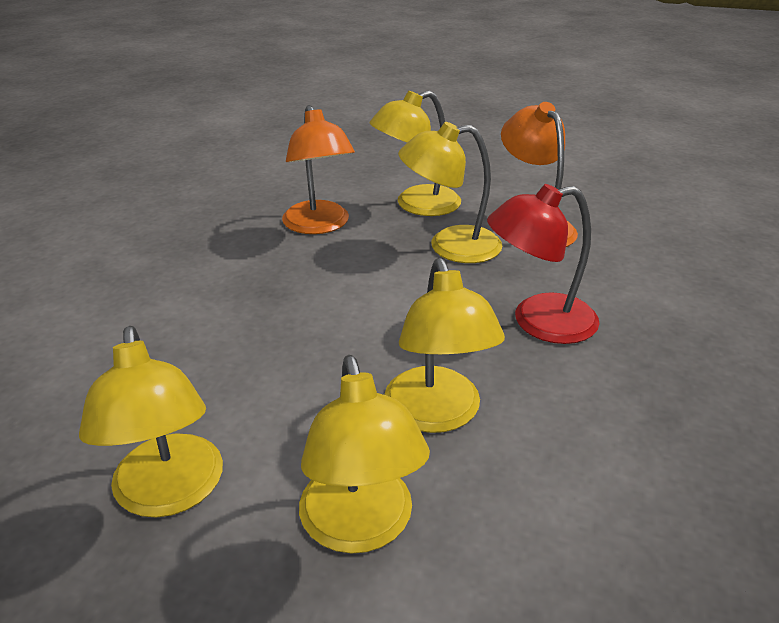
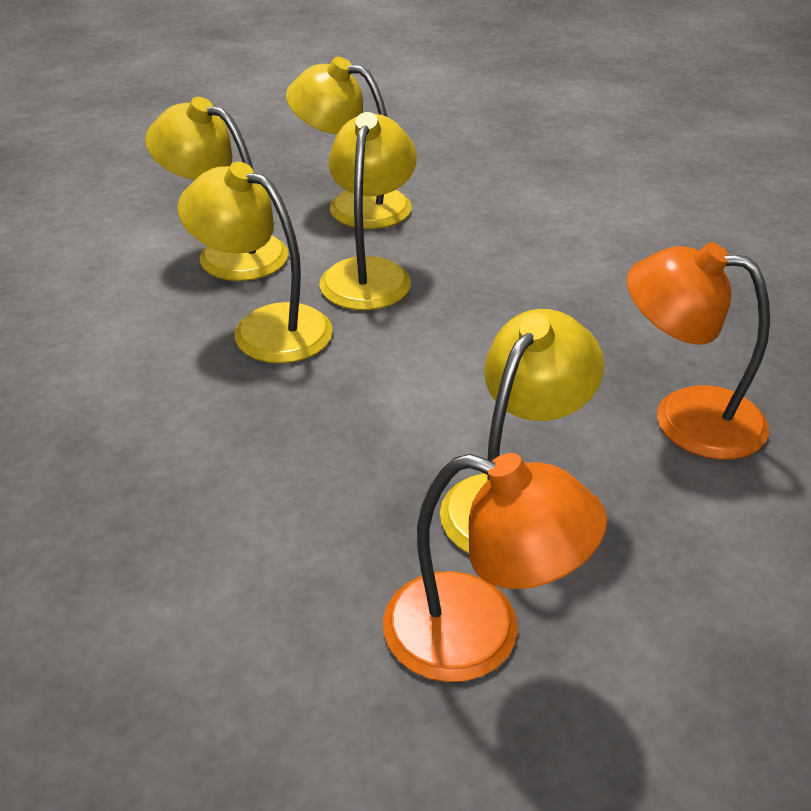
camera: 130 degrees right, 5 degrees up
(416, 205) = (673, 543): yellow lamp -> yellow lamp (369, 273)
(538, 322) = (283, 464): red lamp -> none

